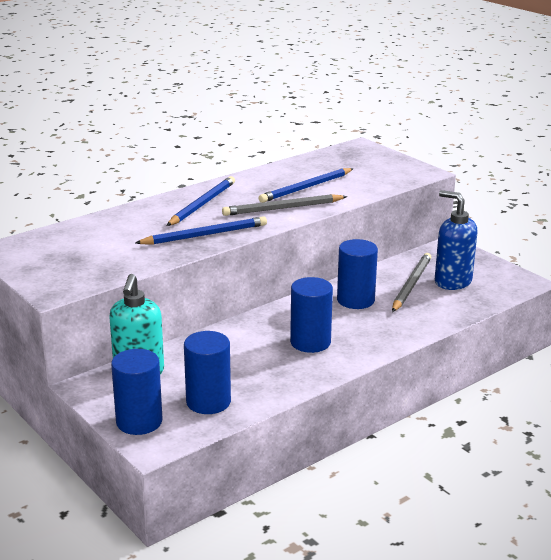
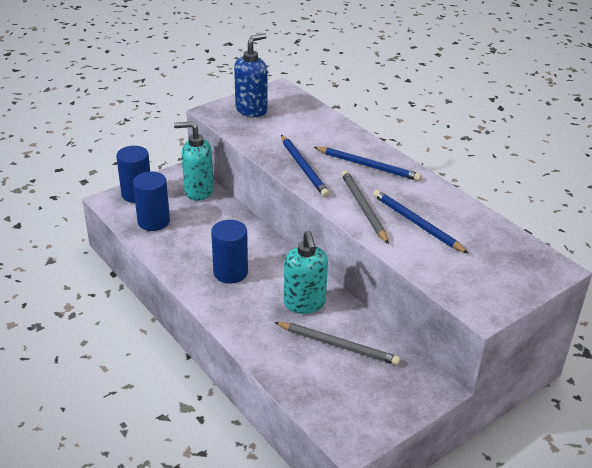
camera: 90 degrees right, 10 degrees up
(355, 300) = (304, 304): blue cylinder -> turquoise soap dispenser
(452, 282) = (346, 378): blue soap dispenser -> blue soap dispenser (251, 110)

